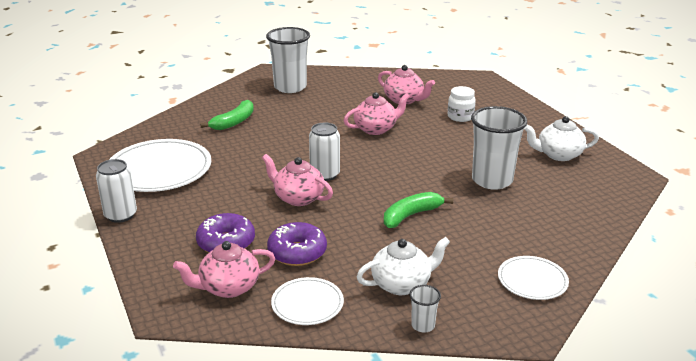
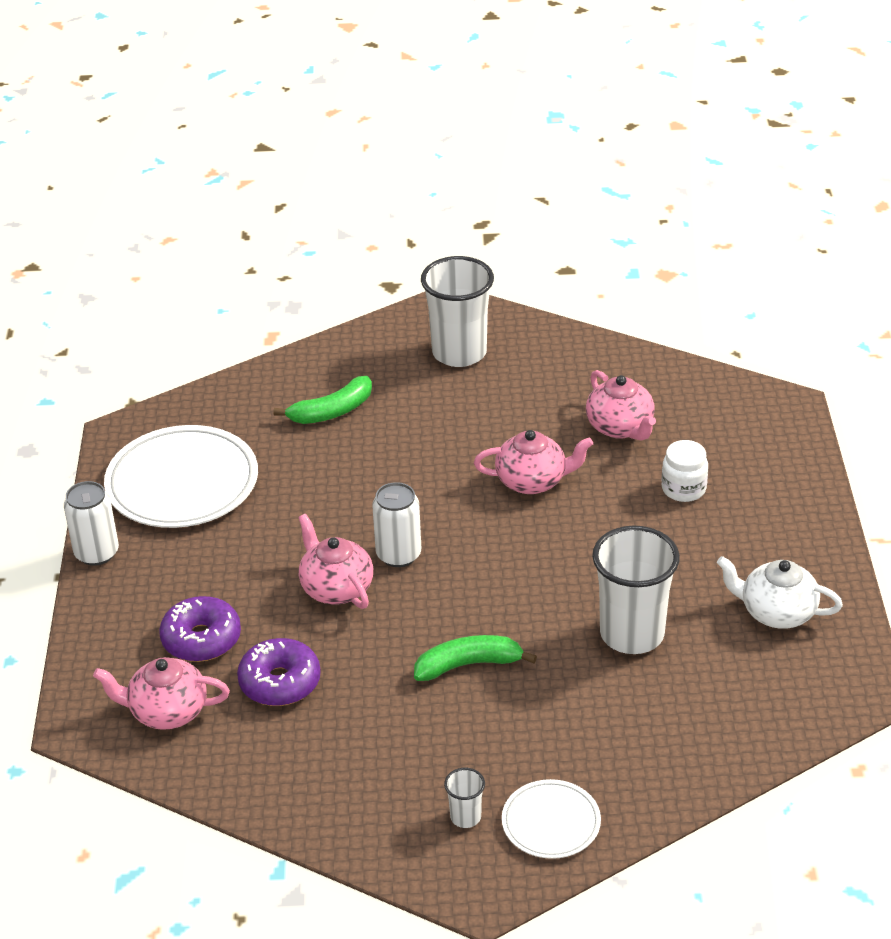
camera: 25 degrees right, 10 degrees up
(307, 304) = (245, 766): white plate -> none
(402, 284) = (379, 774): white teapot -> none
(423, 325) = (362, 842): white cup -> white cup (465, 817)

